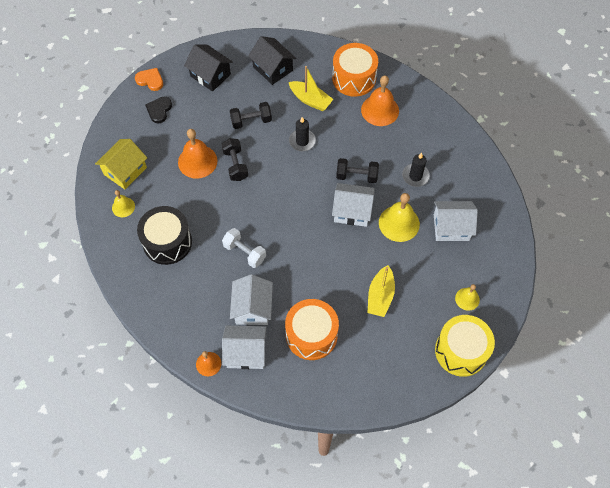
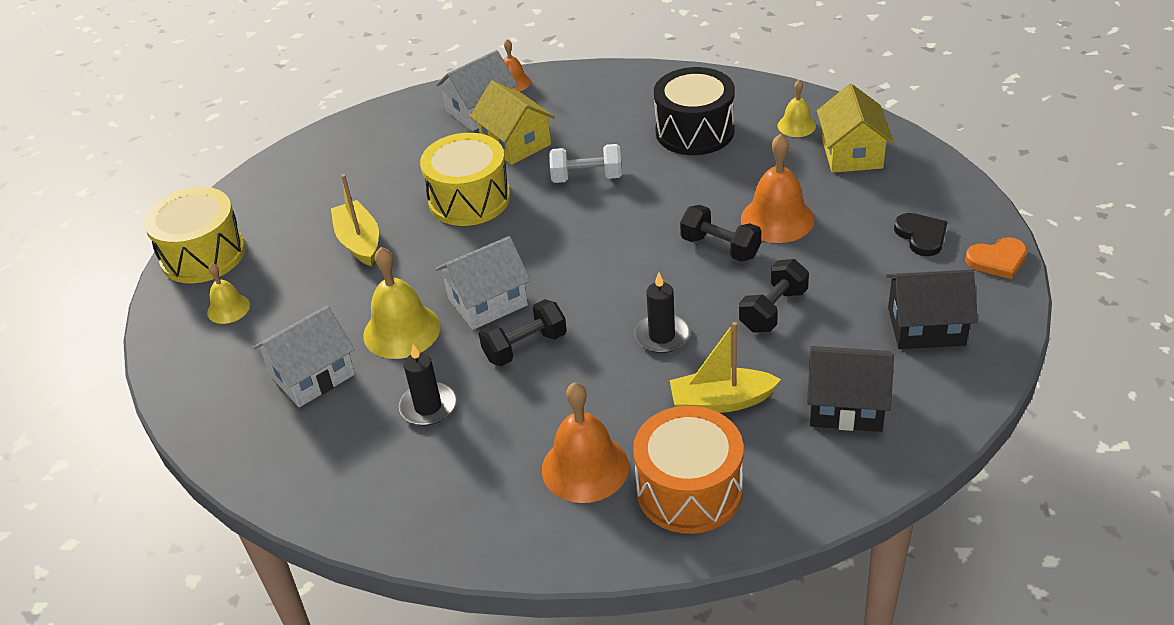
camera: 145 degrees right, 20 degrees down
(252, 308) = (515, 143): white house -> yellow house
(308, 283) = (469, 199): none -> yellow drum
(311, 335) = (417, 163): orange drum -> none

